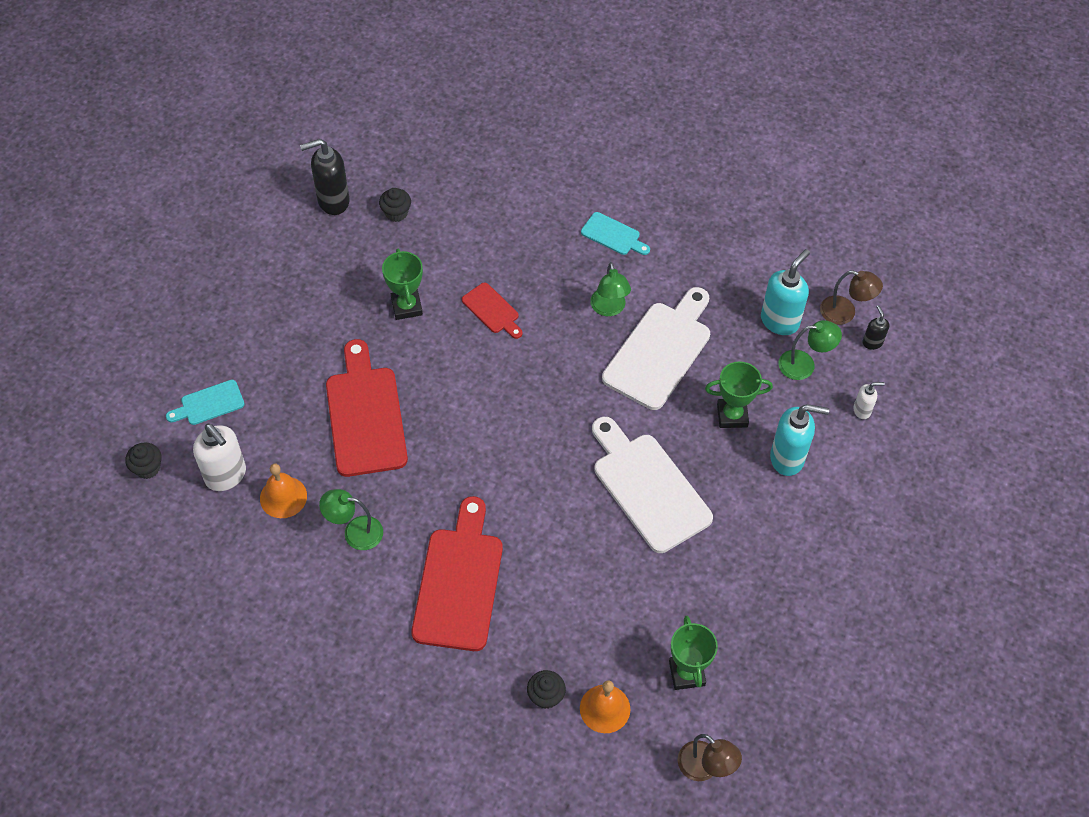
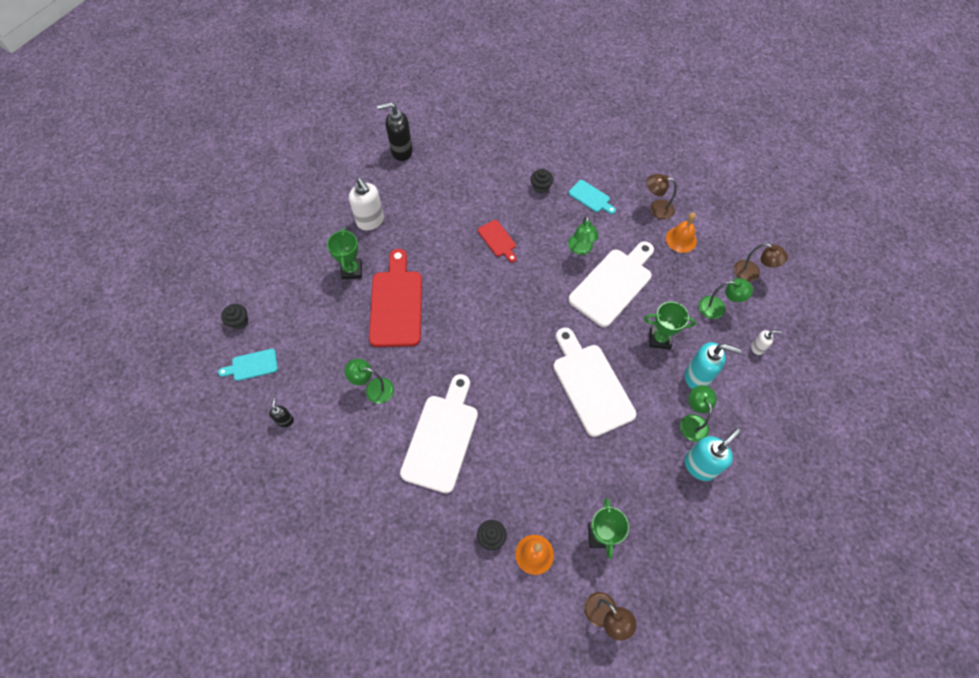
camera: 10 degrees right, 5 degrees up
(209, 404) = (290, 281): turquoise cutting board -> turquoise cutting board (252, 365)
(226, 476) = (291, 334): white soap dispenser -> white soap dispenser (370, 221)
(283, 497) = (328, 355): orange bell -> orange bell (681, 239)
(396, 213) = (442, 164): black cupcake -> black cupcake (541, 187)
(406, 306) = (438, 230): green trophy -> green trophy (352, 270)
(459, 582) = (441, 438): red cutting board -> white cutting board
(706, 240) = (656, 208): none -> brown lamp
(780, 321) = (703, 273): turquoise soap dispenser -> turquoise soap dispenser (700, 465)
(788, 516) = (692, 421): none -> green lamp
(872, 342) = (770, 298): black soap dispenser -> black soap dispenser (285, 420)

